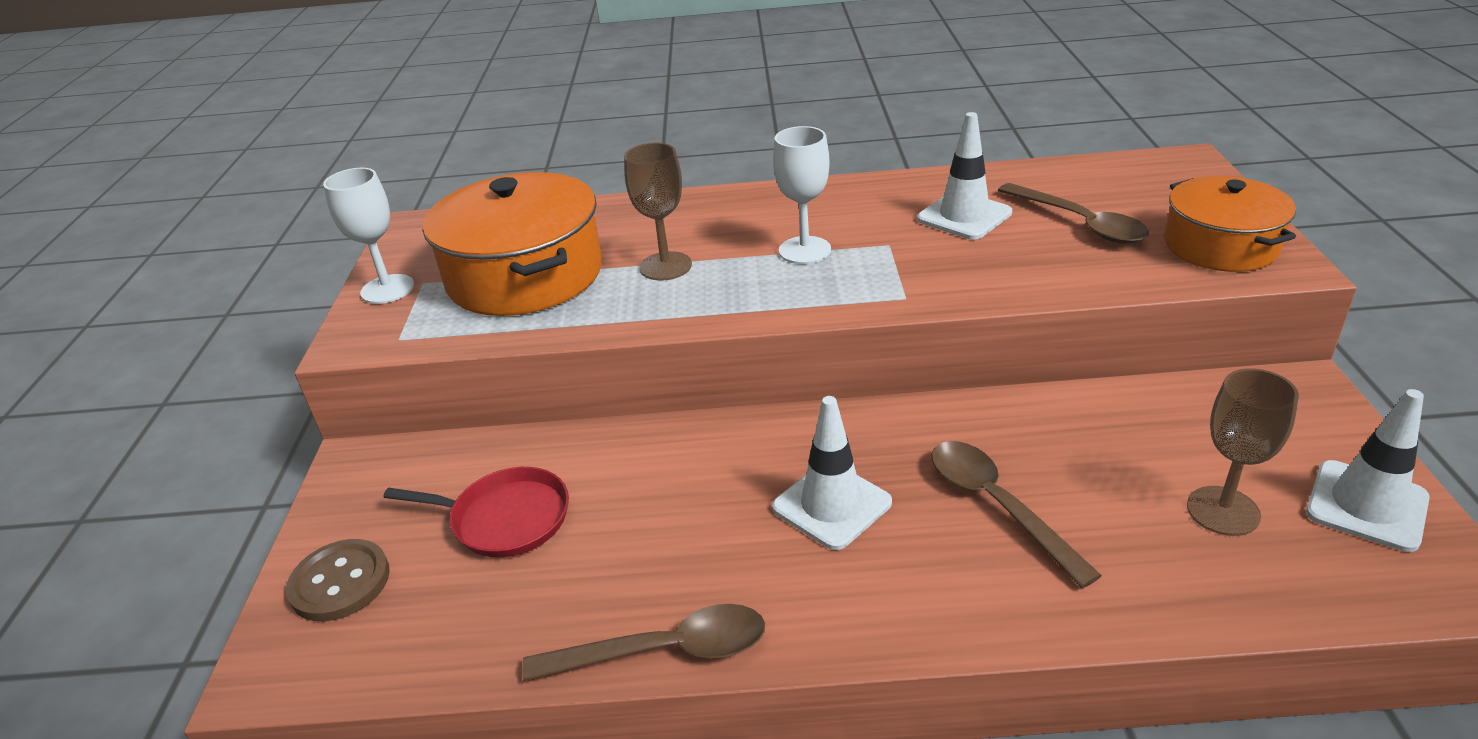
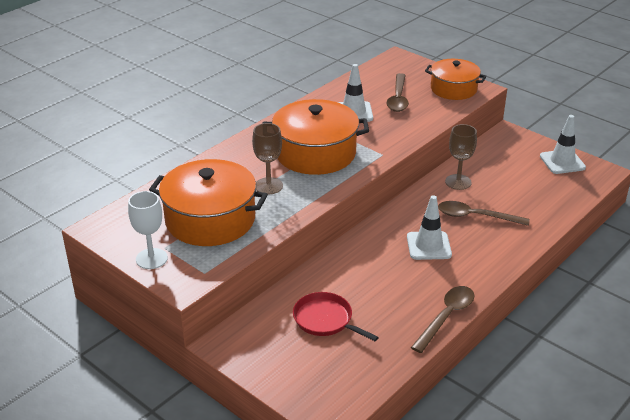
camera: 50 degrees left, 0 degrees up
(340, 582) = (301, 378): brown button -> none
(505, 518) = (325, 320): red pan -> red pan turned 105 degrees counterclockwise
(804, 250) = (315, 153): white goblet -> orange pot
(1079, 223) = (398, 98): brown spoon -> brown spoon turned 90 degrees clockwise
(1223, 511) = (533, 183): brown goblet -> brown goblet (458, 182)

